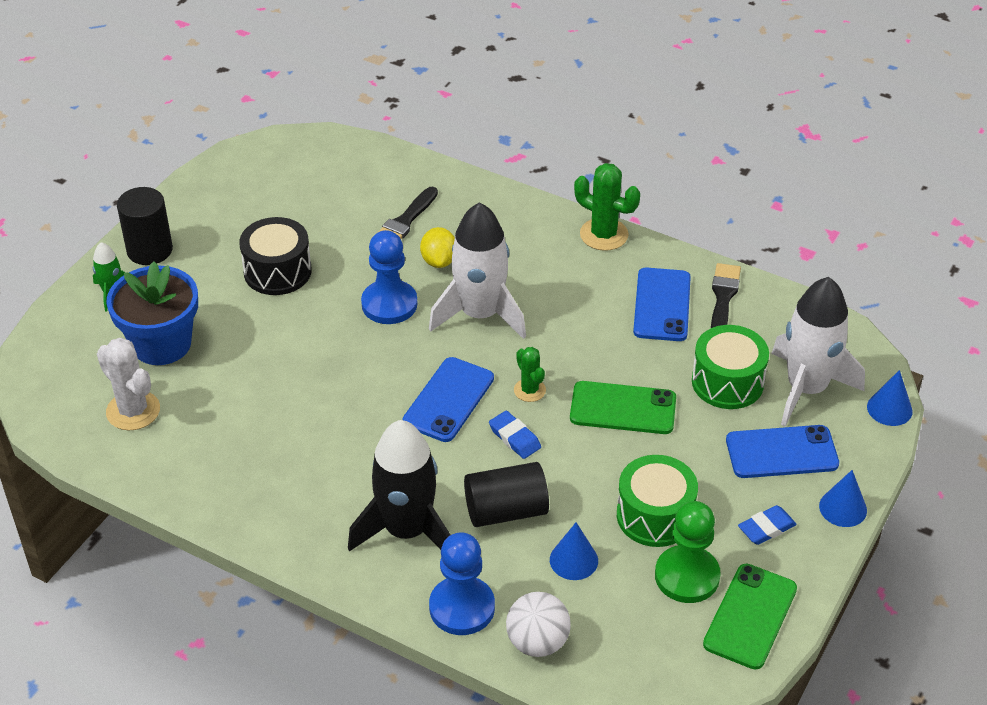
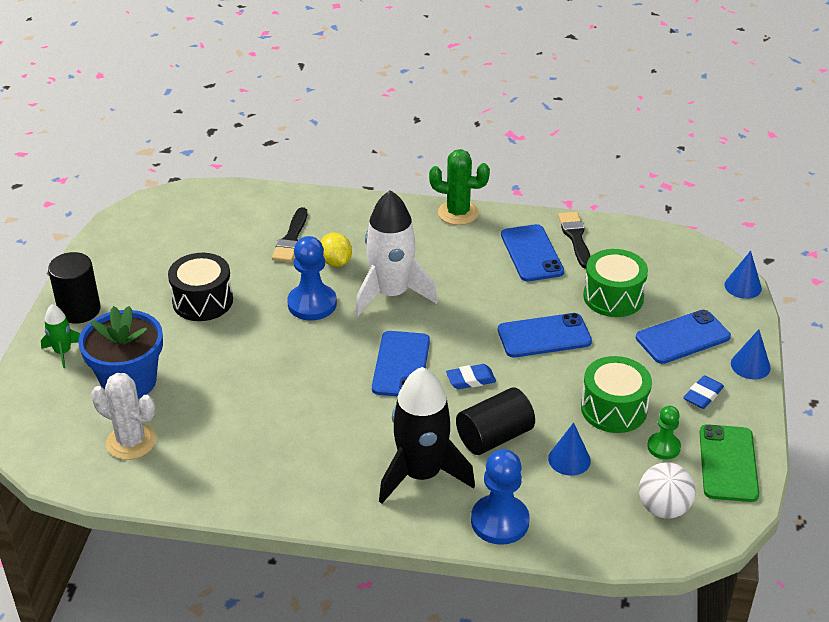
camera: 20 degrees left, 5 degrees down
(515, 438) = (471, 379): blue eraser -> blue eraser turned 45 degrees counterclockwise
(529, 390) = (463, 341): green cactus -> none
(537, 642) = (575, 530): white ball -> white ball (663, 508)
(623, 408) = (544, 336): green phone -> blue phone
(687, 576) = (663, 447): green pawn -> green pawn, size x0.60
(806, 388) = (674, 287): white rocket -> none

